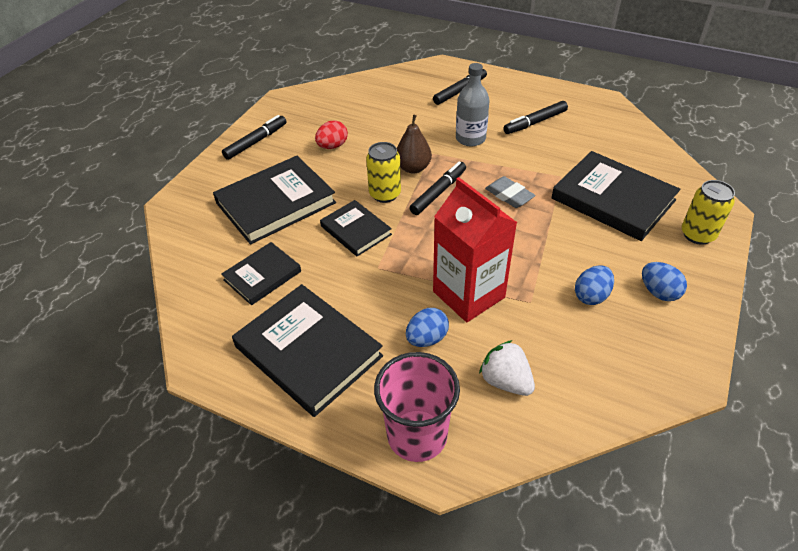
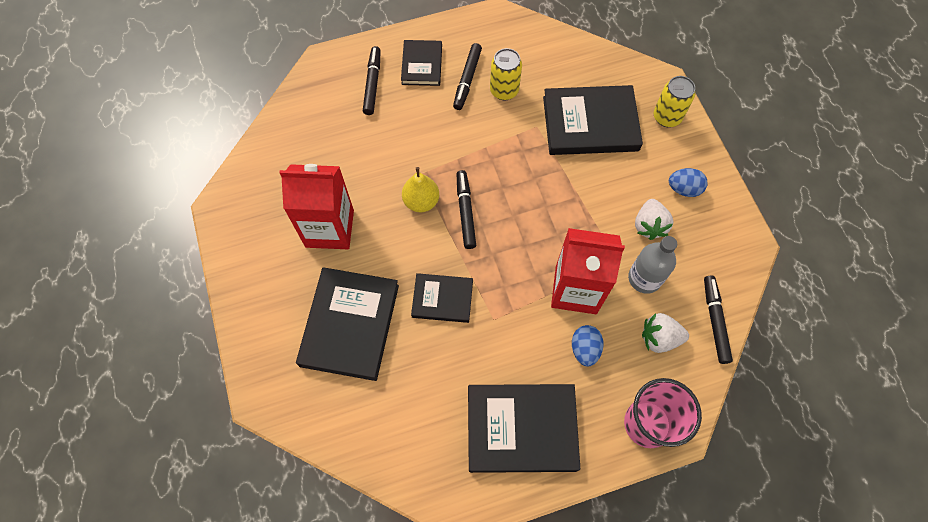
camera: 45 degrees left, 20 degrees up
(256, 142) = (254, 275): black marker -> black marker (714, 321)
(262, 275) = (419, 399): black book -> black book (422, 65)
(332, 146) = (329, 228): red egg -> red carton
(385, 194) = (427, 246): yellow can -> yellow can (504, 90)
(413, 168) = (421, 201): brown pear -> yellow pear
(470, 138) = (434, 135): grey bottle -> grey bottle (644, 278)
(509, 195) = (518, 174): grey eraser -> none
(591, 296) = (649, 225): blue egg -> white strawberry

